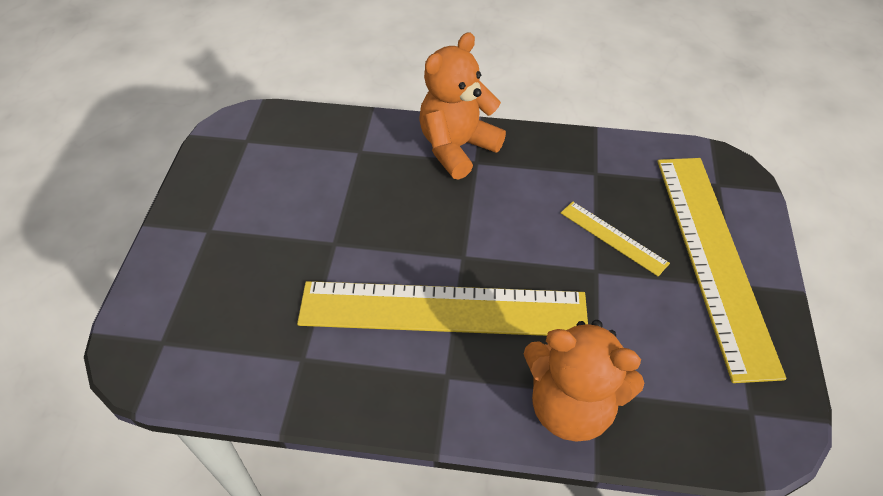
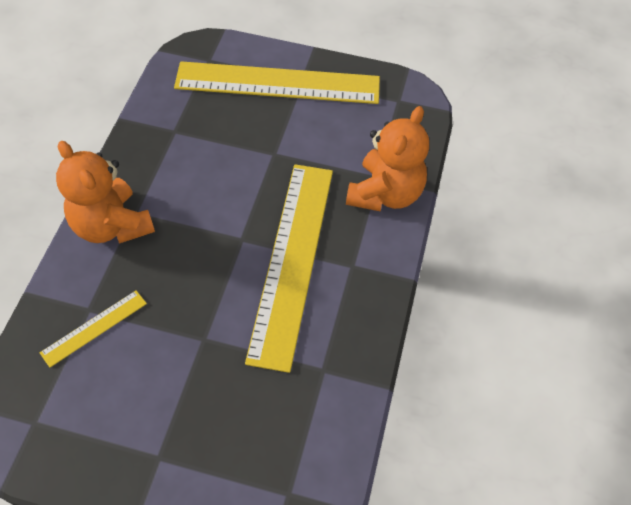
camera: 85 degrees left, 5 degrees up
(613, 238) = (245, 136): yellow ruler -> yellow ruler (94, 328)

